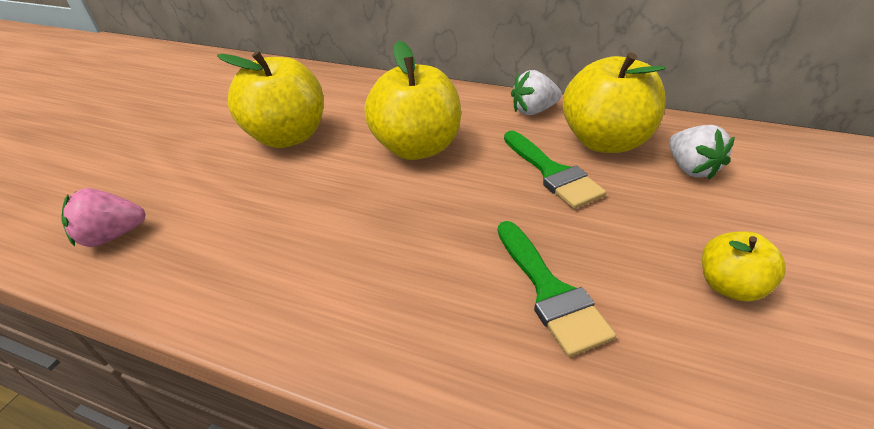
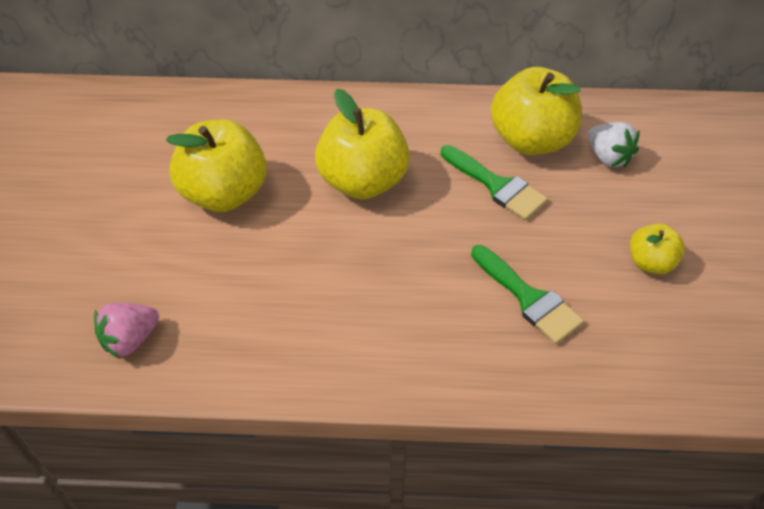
camera: 20 degrees left, 10 degrees up
(533, 111) = (455, 113): white strawberry -> none

